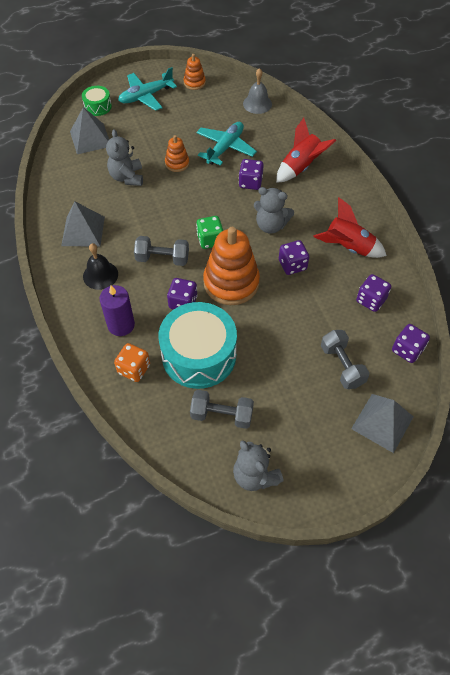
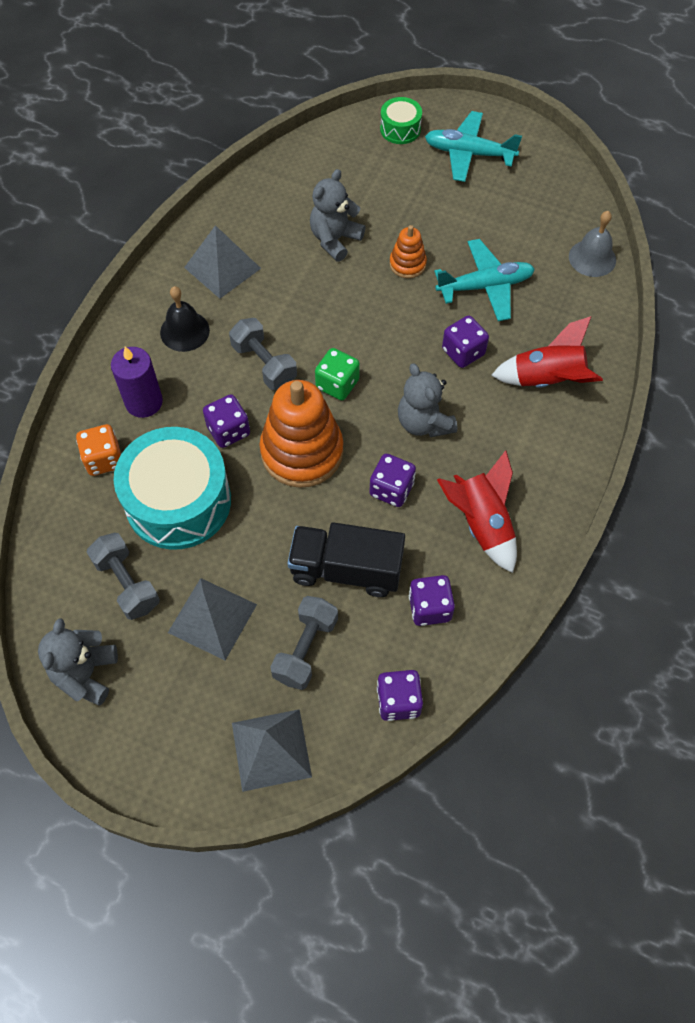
camera: 45 degrees right, 5 degrees up
(90, 138) = (348, 163): grey pyramid -> grey pyramid (212, 618)
(194, 83) = (546, 176): orange stacking toy -> none
(316, 316) = (346, 569): none -> black truck

